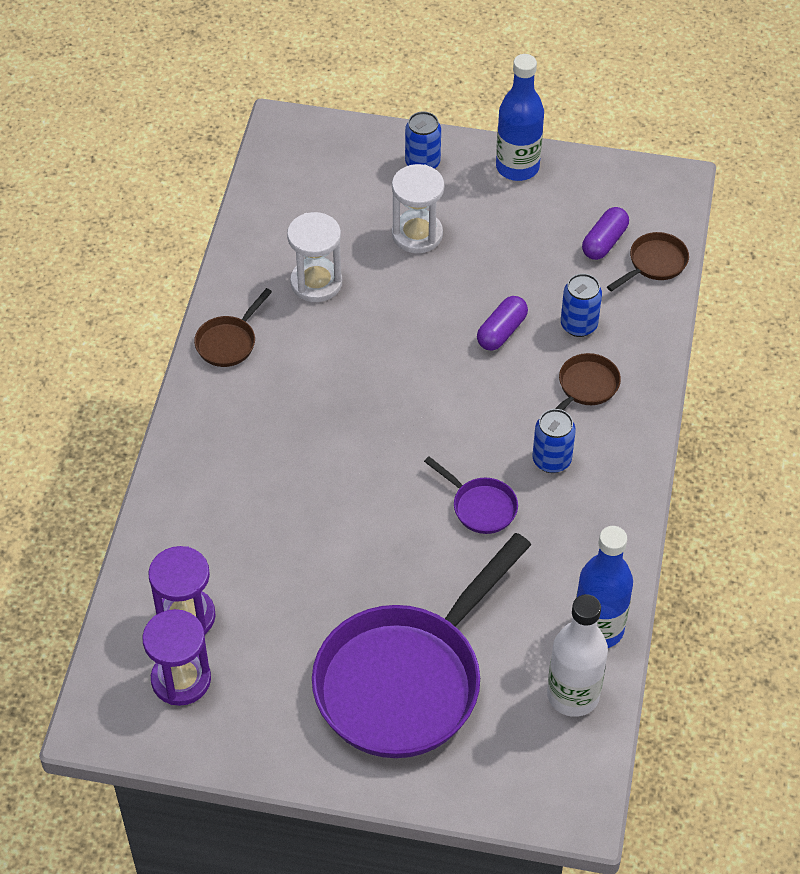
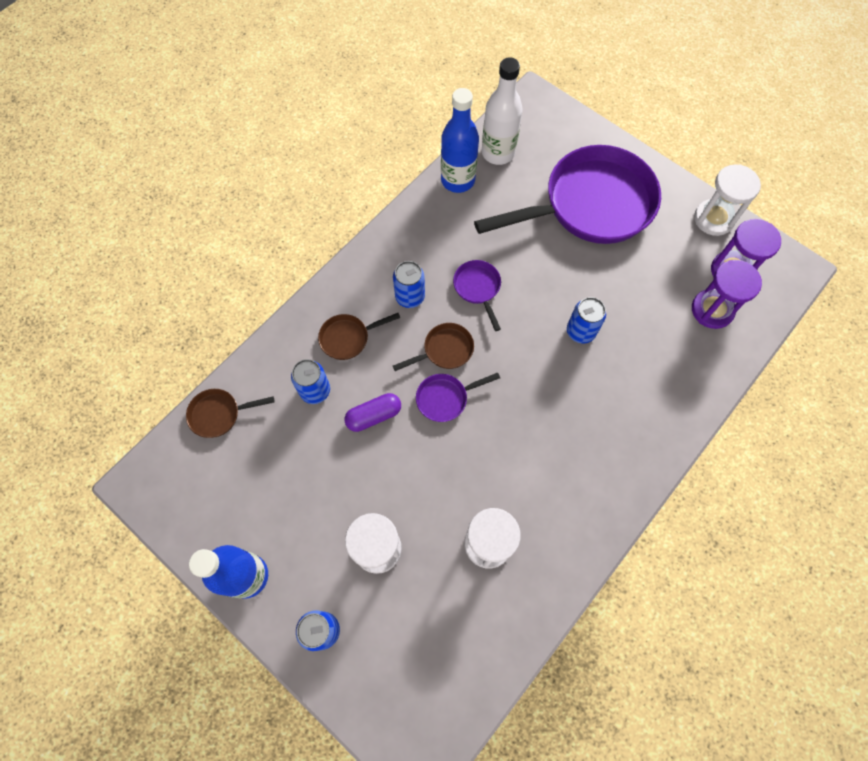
camera: 150 degrees left, 15 degrees up
(229, 342) = (588, 521): brown pan -> brown pan (444, 350)
(232, 743) = (713, 219): none -> white hourglass
(332, 516) = (580, 331): none -> blue can
(439, 380) = (445, 398): none -> purple pan
(604, 242) = (239, 455): purple capsule -> none

